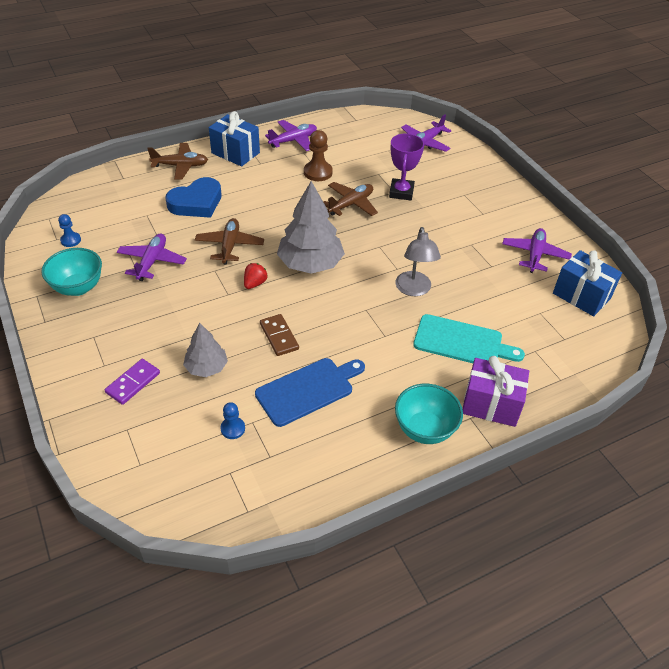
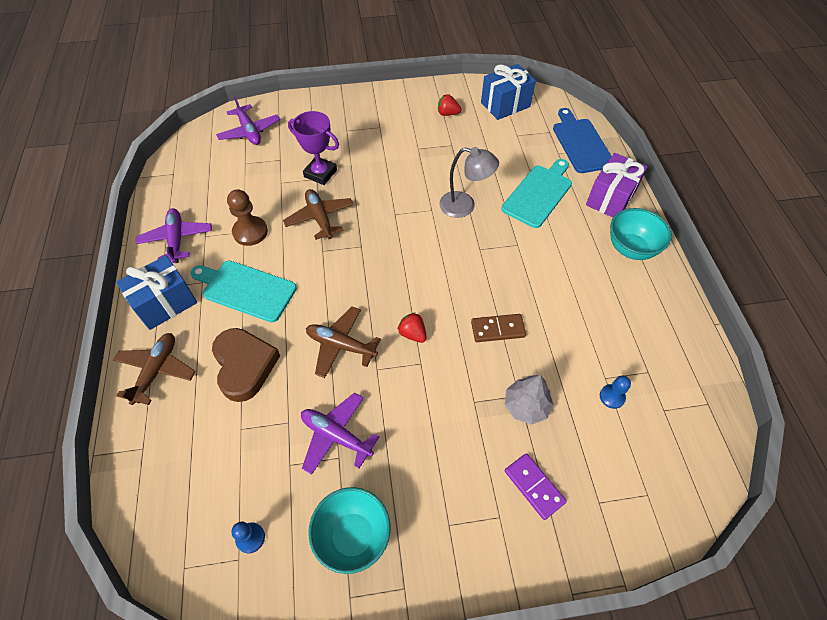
camera: 70 degrees left, 10 degrees up
(196, 203) = (244, 366): blue heart -> brown heart
(262, 185) = (246, 290): none -> turquoise cutting board
(308, 390) = (573, 322): blue cutting board -> blue cutting board (581, 143)
(310, 263) = (399, 277): grey tree -> none
(534, 255) = (447, 113): purple plane -> red strawberry

